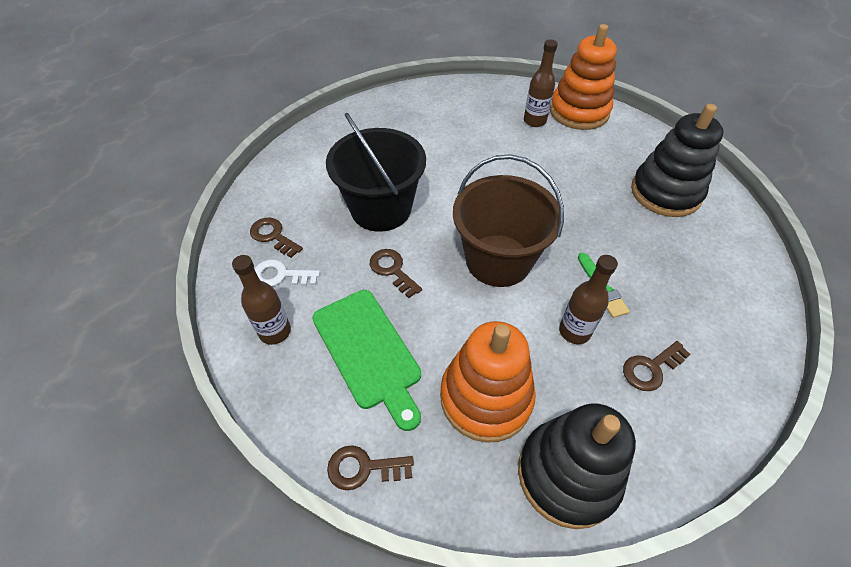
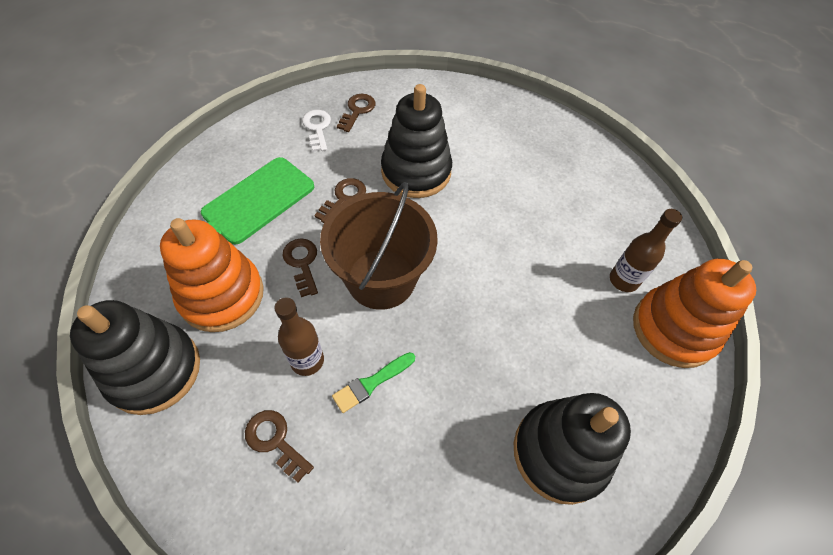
camera: 70 degrees right, 5 degrees up
(275, 332) = (262, 142): brown bottle -> none
(363, 468) = (153, 226): brown key -> brown key (302, 263)
(381, 209) = (416, 171): black bucket -> black stacking toy

